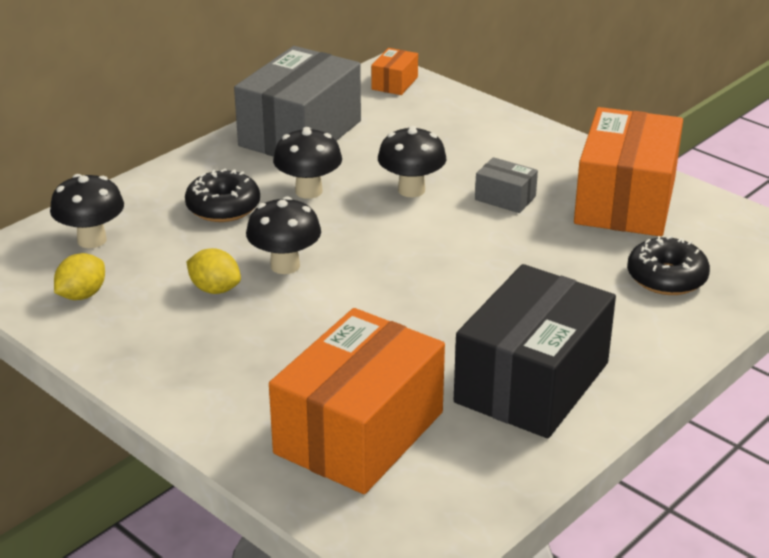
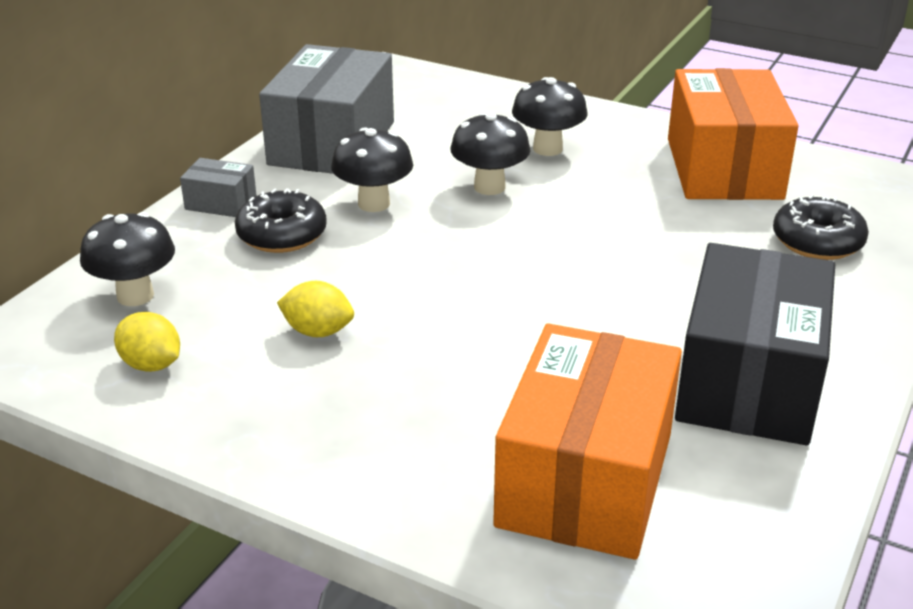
camera: 15 degrees left, 0 degrees up
(82, 295) = (151, 365): yellow lemon -> yellow lemon turned 75 degrees counterclockwise
(285, 265) = (389, 291): black mushroom -> black mushroom (547, 149)
(394, 83) = (410, 80): orange box -> none
(505, 198) = (596, 182): grey box -> grey box (221, 203)

